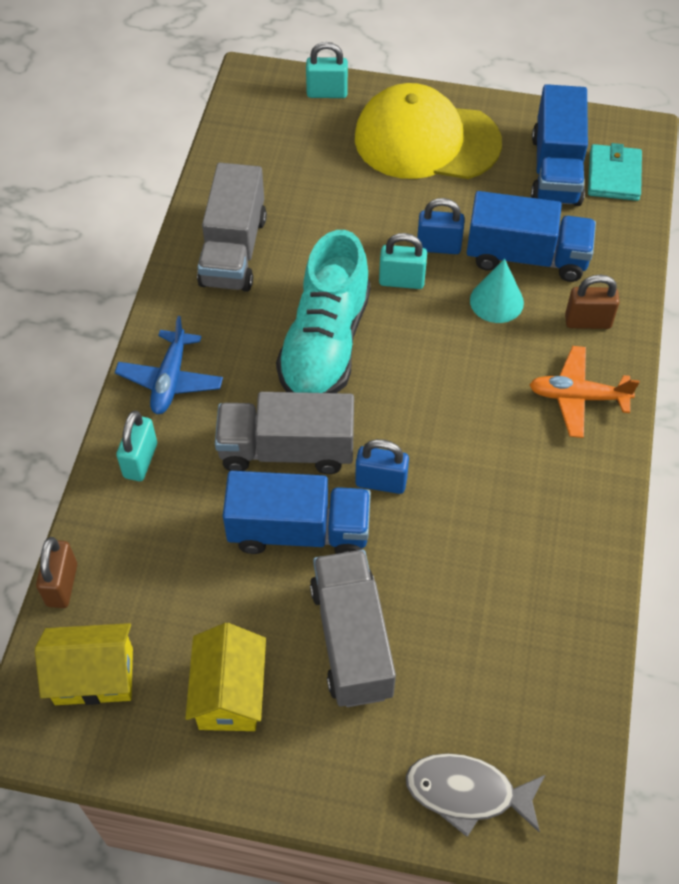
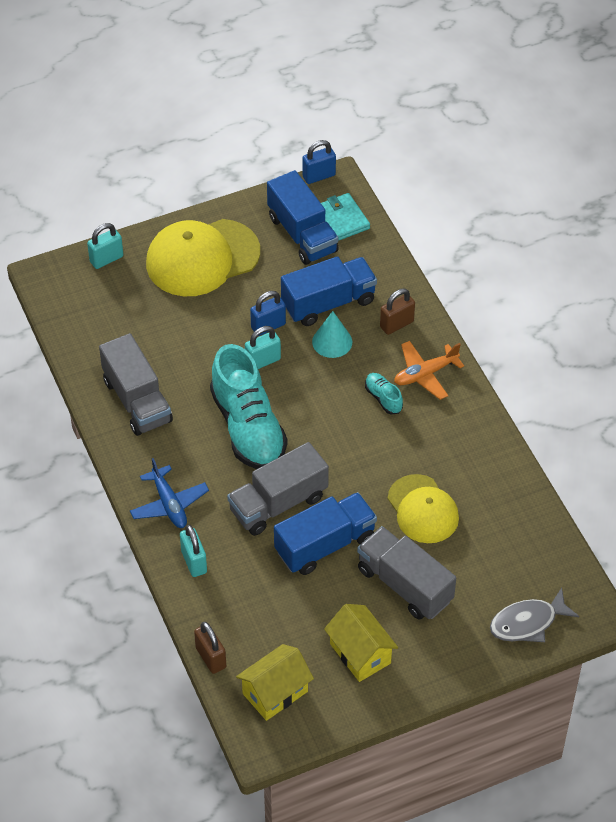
camera: 35 degrees left, 5 degrees down
(381, 482) = (350, 489): blue padlock -> blue padlock (319, 176)
(448, 558) = (423, 509): none -> yellow cap
(505, 397) = (383, 398): none -> turquoise shoe

